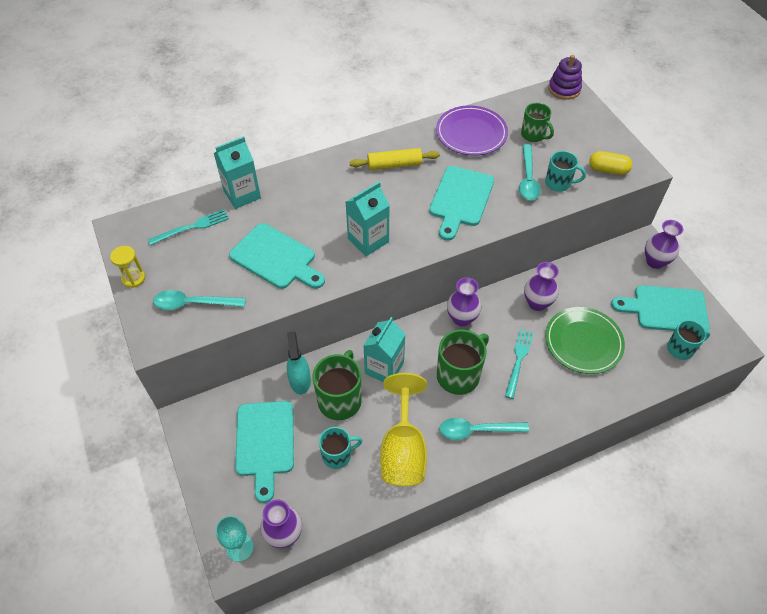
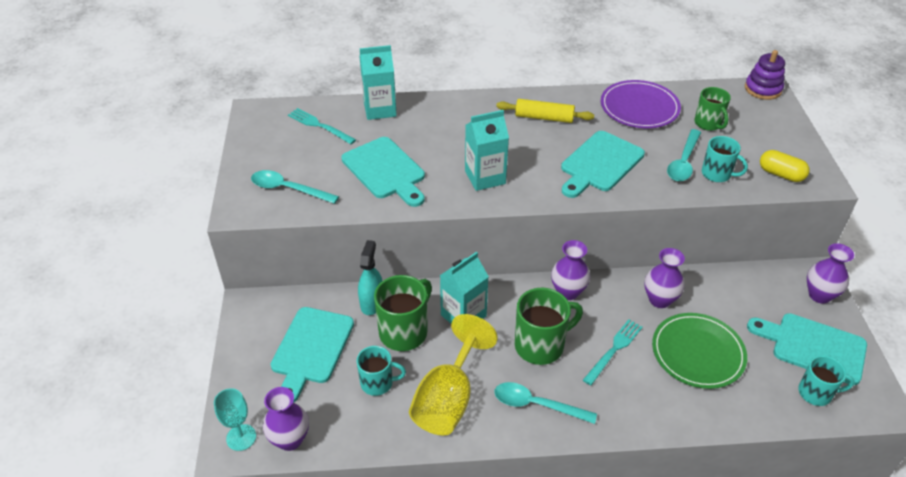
camera: 20 degrees right, 10 degrees down
(133, 278) = (245, 155): yellow hourglass -> none
(192, 227) = (319, 125): turquoise fork -> turquoise fork turned 135 degrees counterclockwise

